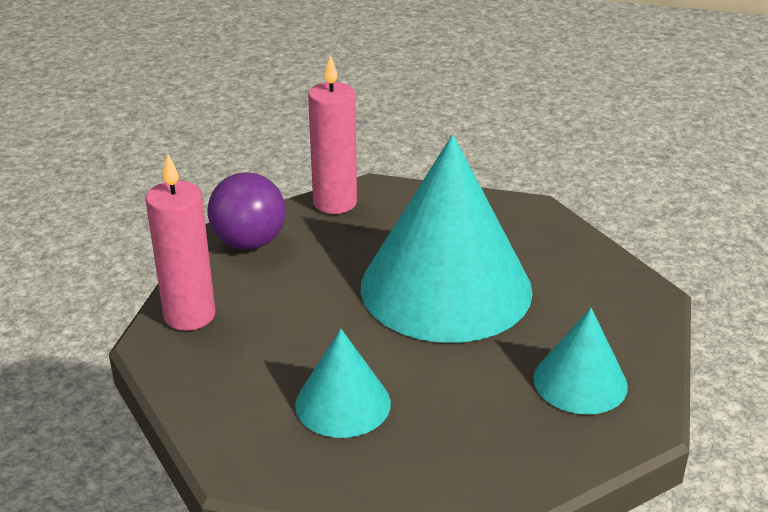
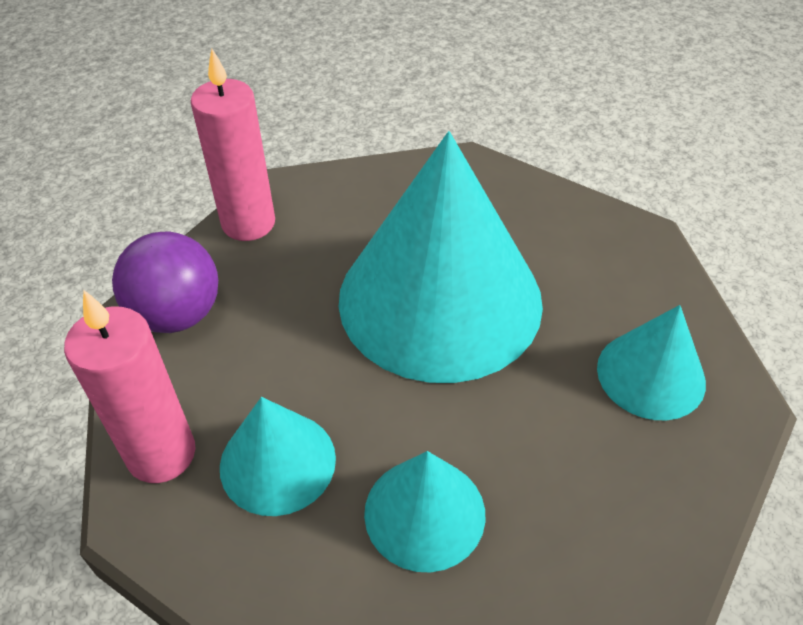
camera: 25 degrees left, 15 degrees up
(262, 344) = (277, 462): none -> turquoise cone

